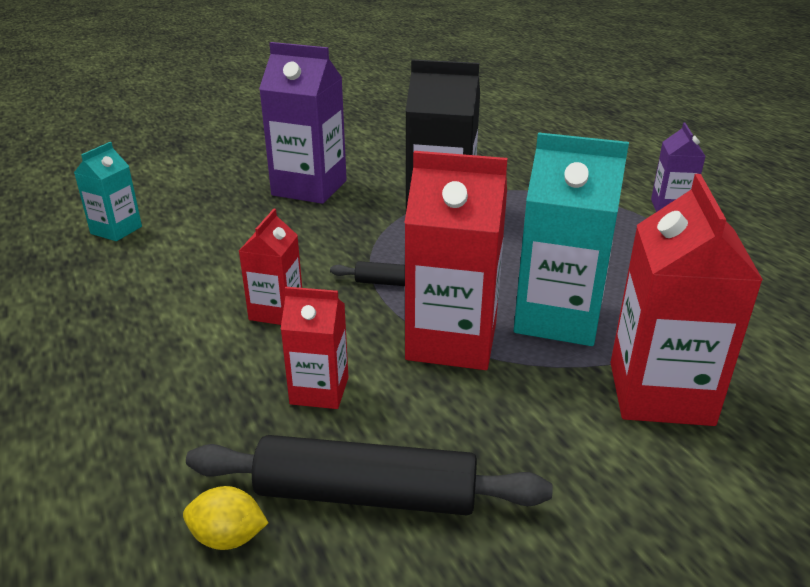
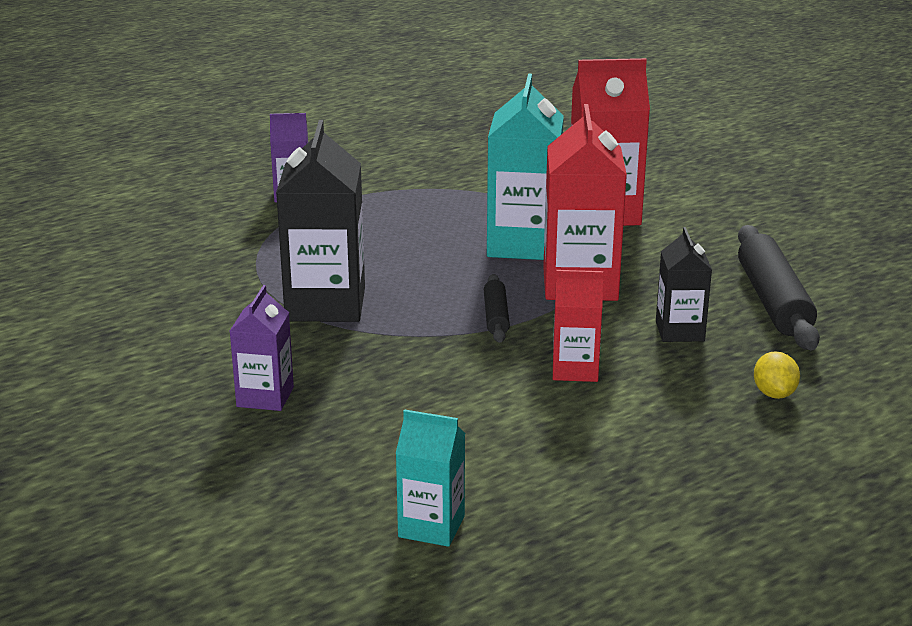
camera: 100 degrees left, 5 degrees down
(228, 537) = (845, 341): yellow lemon -> yellow lemon (774, 394)
(309, 188) = (265, 397): purple carton -> purple carton, size x0.56
(319, 391) = (679, 331): red carton -> black carton

